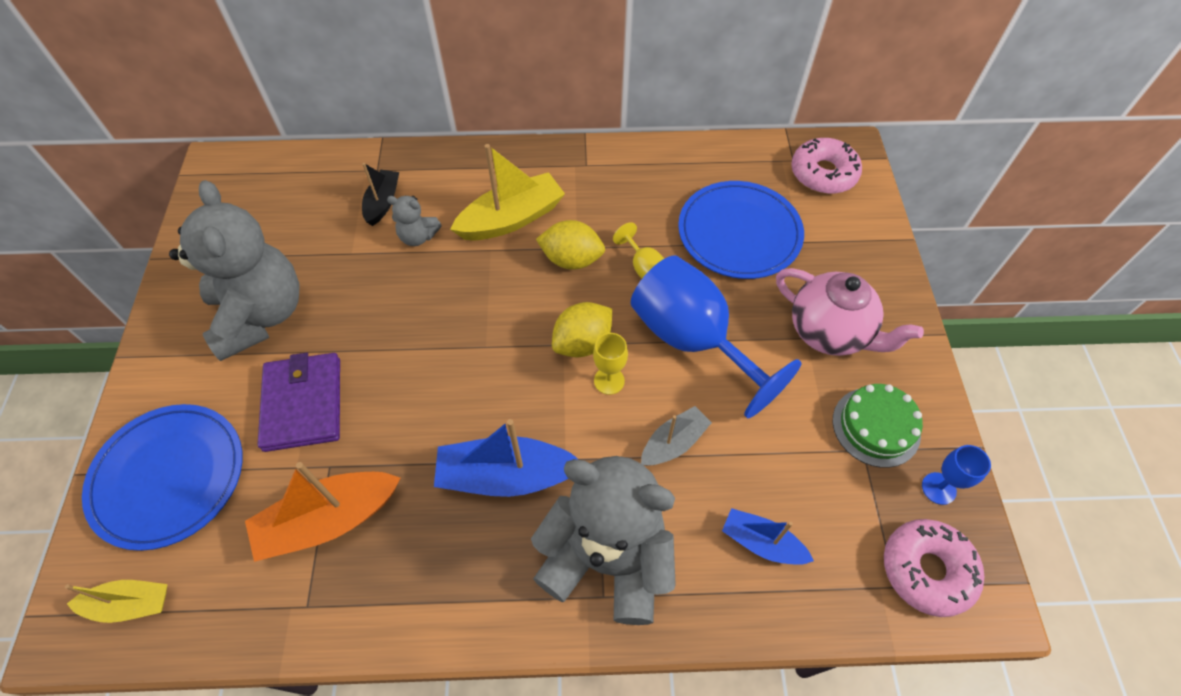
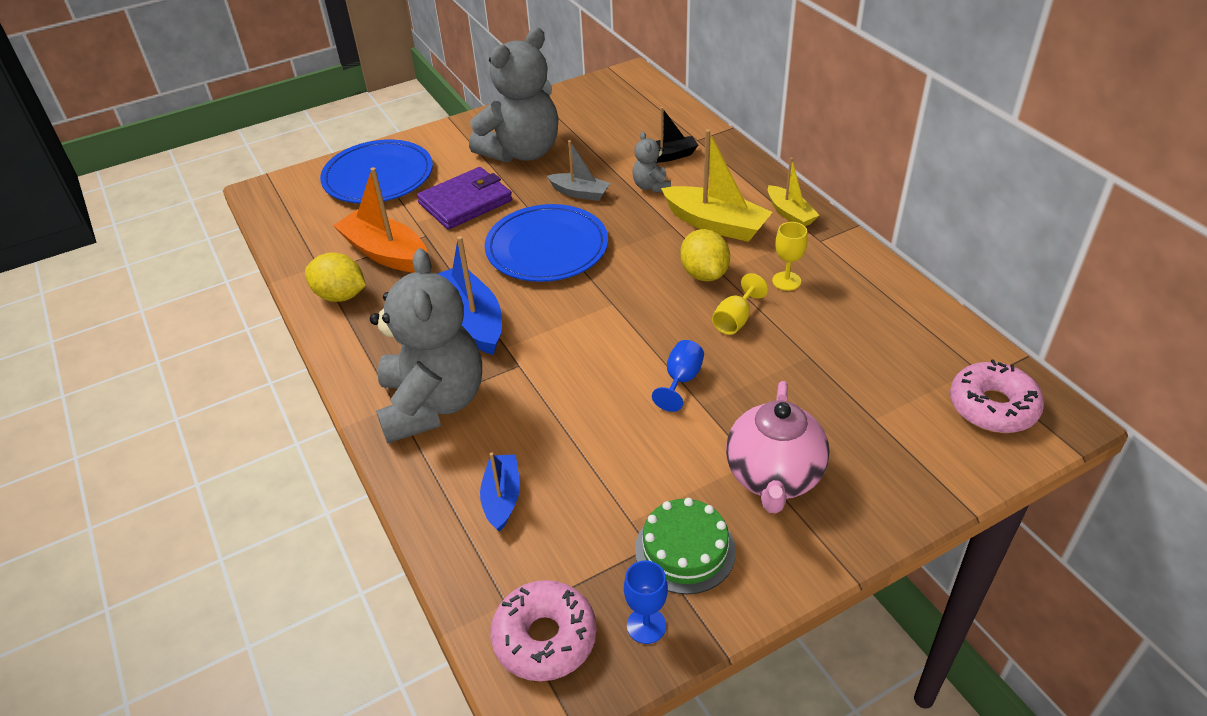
camera: 65 degrees right, 15 degrees down
(130, 604) = (290, 204): yellow boat -> yellow boat (790, 214)
(582, 343) = (623, 313): yellow lemon -> yellow lemon (340, 296)
(609, 381) = (597, 343): yellow goblet -> yellow goblet (786, 281)
(673, 443) = (564, 405): grey boat -> grey boat (580, 193)
(693, 340) = (681, 380): blue goblet -> blue goblet, size x0.42
(739, 233) = (839, 368): blue plate -> blue plate (547, 248)

